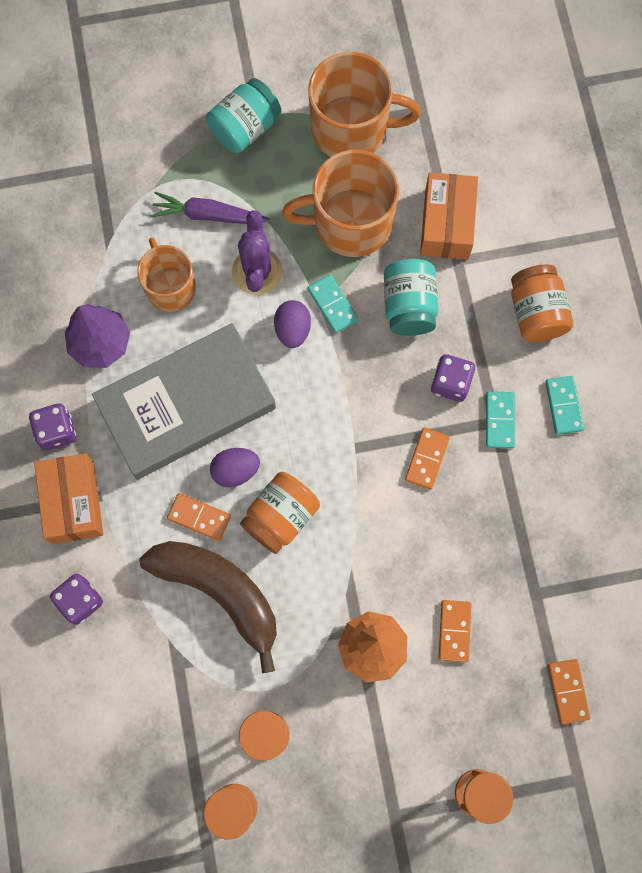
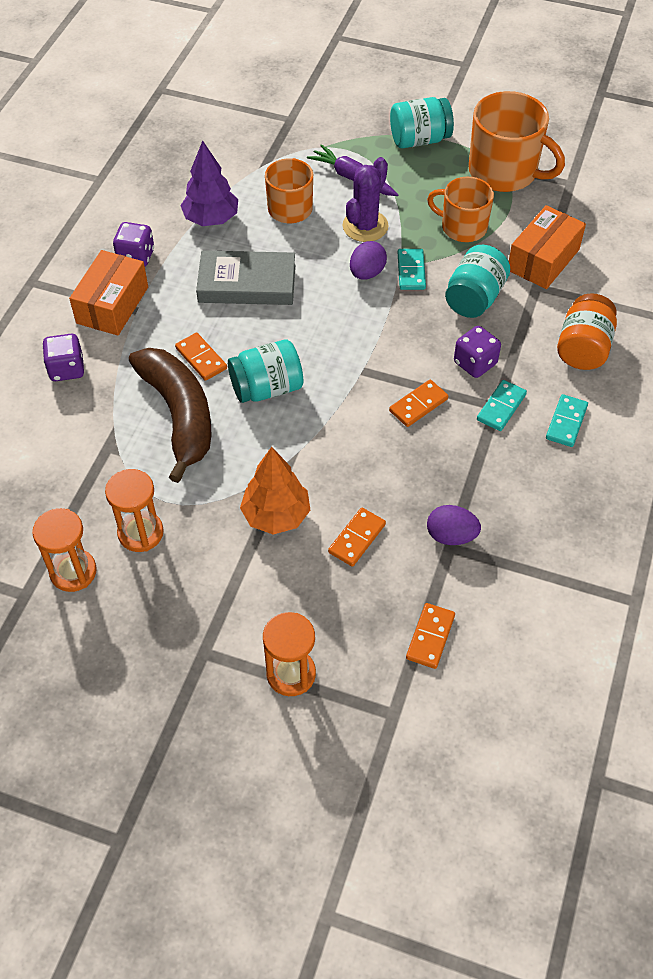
camera: 30 degrees right, 20 degrees down
(186, 405) = (247, 283): grey book -> grey book, size x0.66
(235, 470) = (253, 341): purple egg -> purple egg (451, 536)
(281, 517) = (267, 388): orange jar -> turquoise jar
(350, 223) = (462, 227): orange mug -> orange mug, size x0.64

